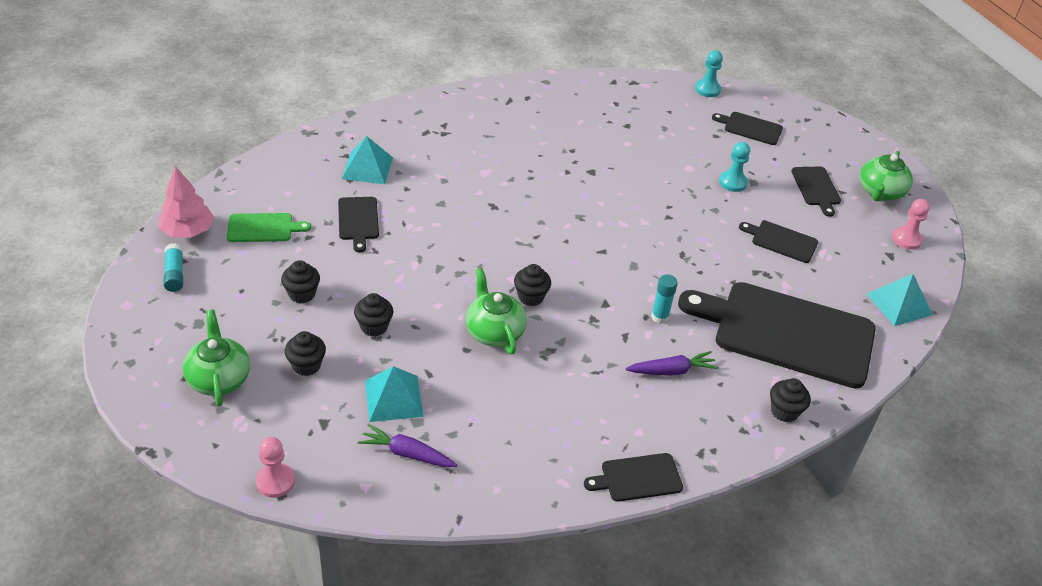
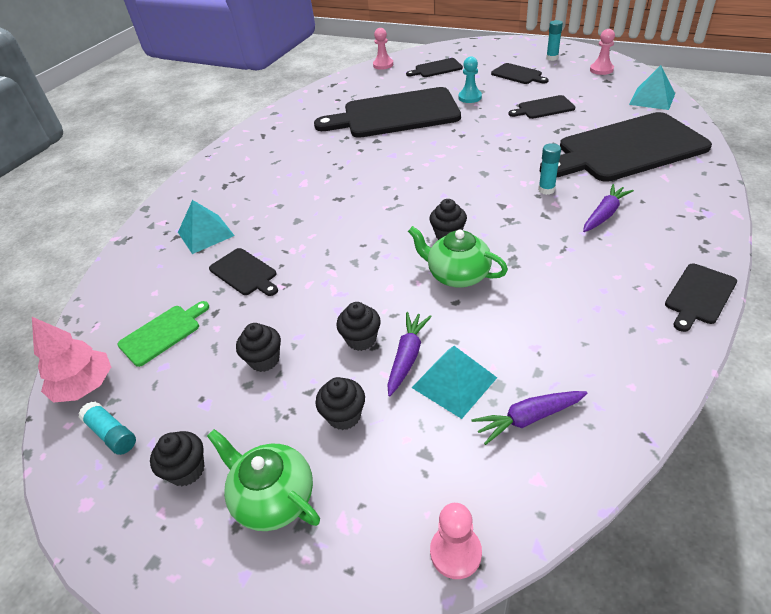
camera: 30 degrees left, 0 degrees up
(387, 360) = (407, 356): none -> purple carrot
(643, 155) = (395, 114): none -> black cutting board
(707, 89) = (383, 65): turquoise pawn -> pink pawn
(784, 411) = (700, 189): black cupcake -> black cupcake (187, 470)
(880, 192) = (552, 58): green teapot -> turquoise glue stick

